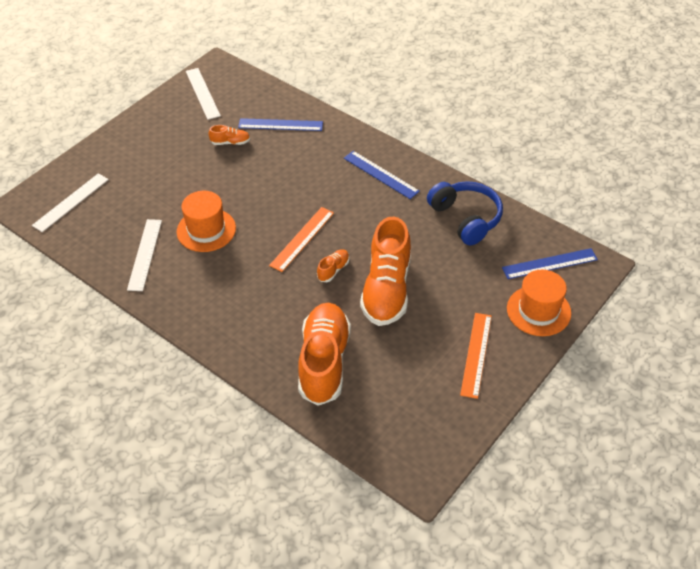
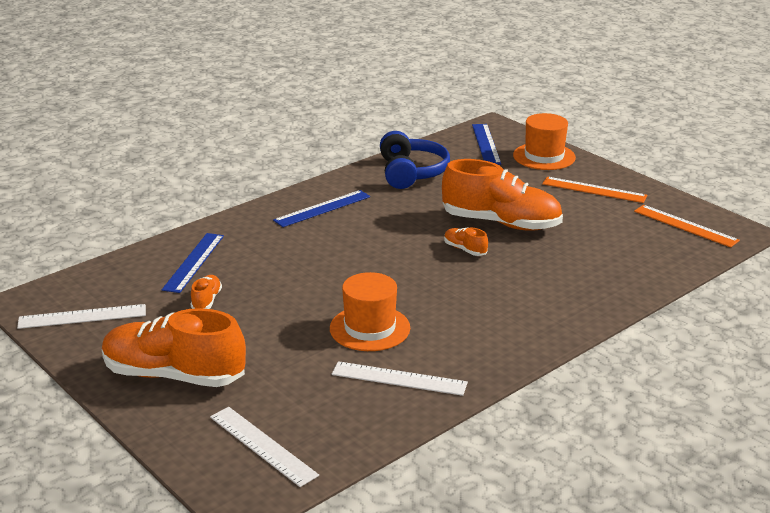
camera: 80 degrees left, 20 degrees down
(302, 239) = (409, 264): orange ruler -> orange ruler (685, 226)
(324, 362) = (598, 266): orange shoe -> orange shoe (174, 375)
(466, 218) = (411, 172): blue headphones -> blue headphones turned 105 degrees clockwise

